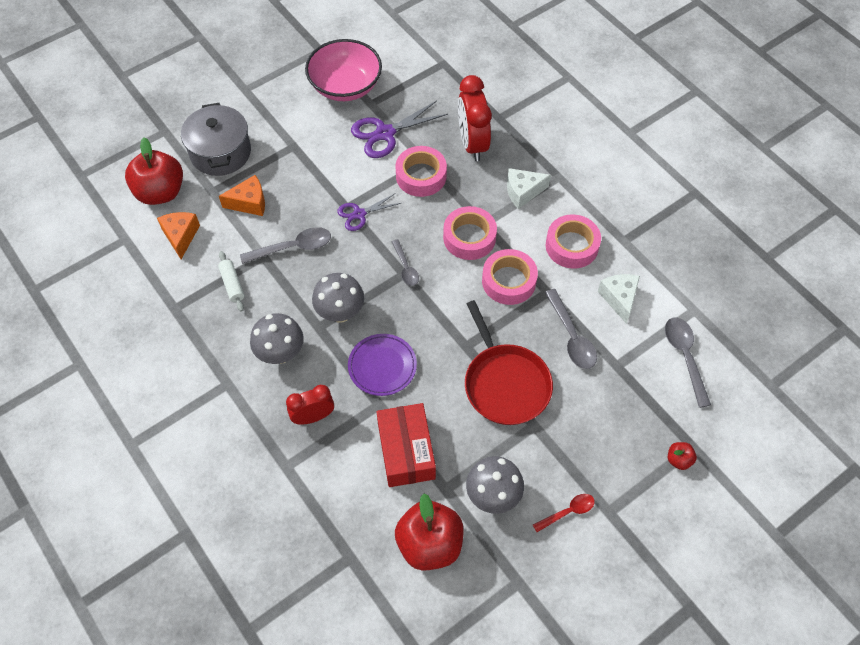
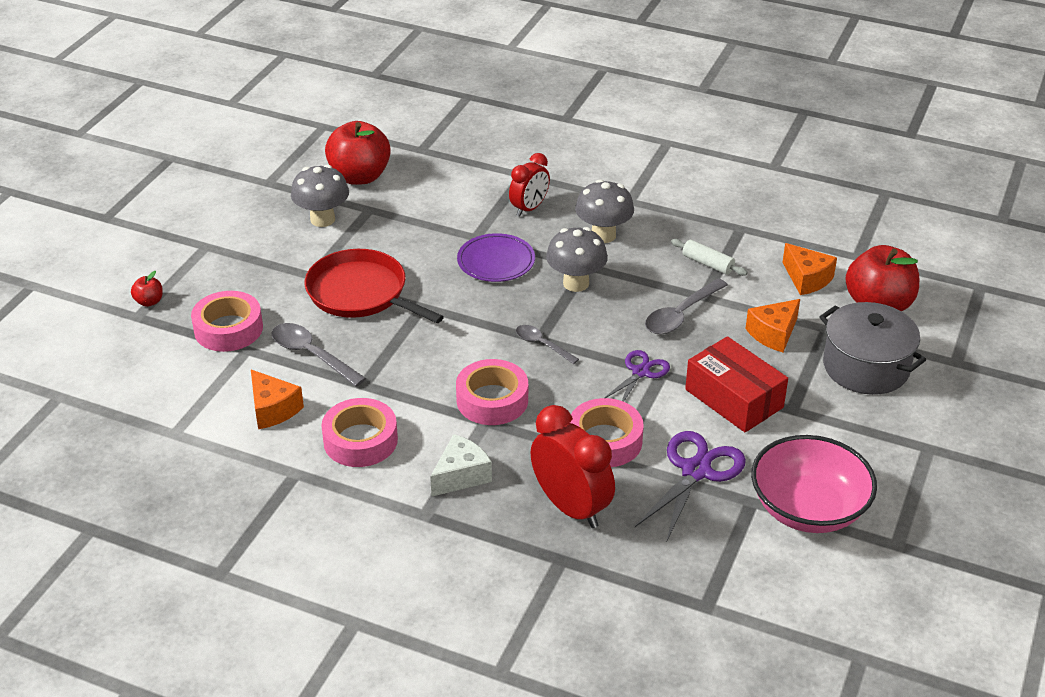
camera: 150 degrees right, 20 degrees down
(406, 451) = (424, 218): red box -> red box (734, 398)
(509, 281) = (415, 377): pink tape -> pink tape (228, 329)
(567, 512) = (246, 233): red spoon -> none
(619, 298) = (273, 409): white cheese -> orange cheese
(685, 357) = (171, 384): grey spoon -> none

